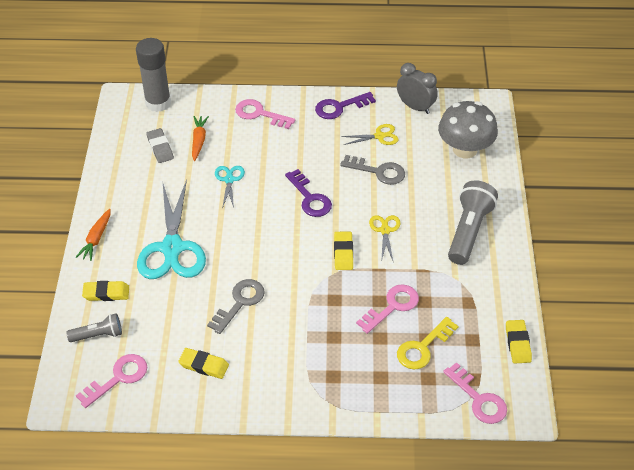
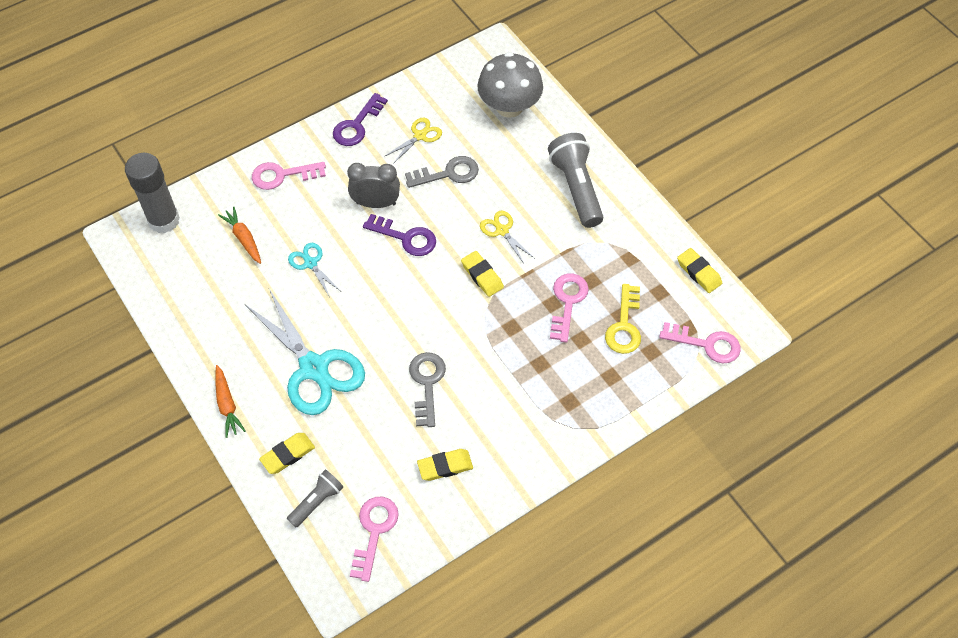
camera: 35 degrees left, 10 degrees up
(160, 148) = (209, 269): grey eraser -> none
(415, 107) = (429, 86): grey clock -> grey clock (376, 203)

